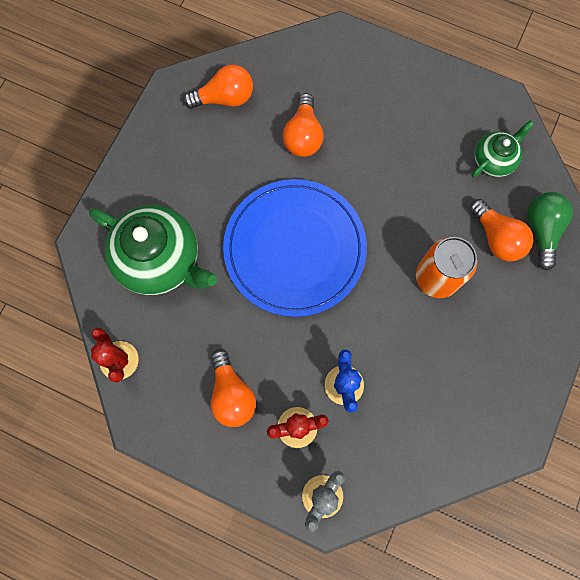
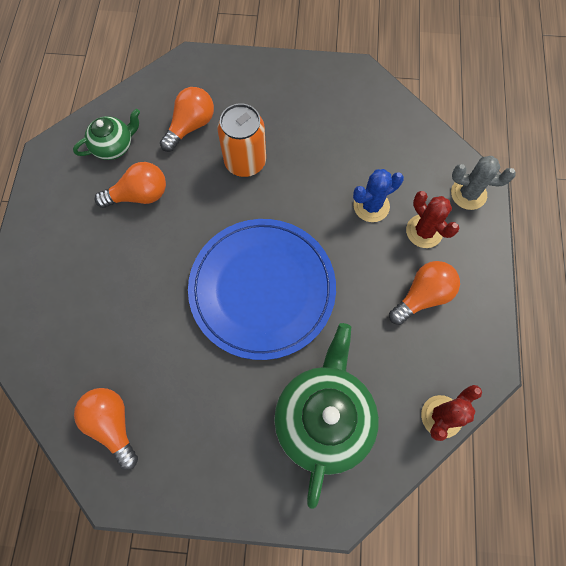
camera: 110 degrees left, 5 degrees down
(303, 136) = (136, 323): orange light bulb -> orange light bulb (139, 195)
(494, 160) = (114, 146): green teapot -> green teapot turned 120 degrees clockwise
(541, 230) = (172, 95): green light bulb -> none

